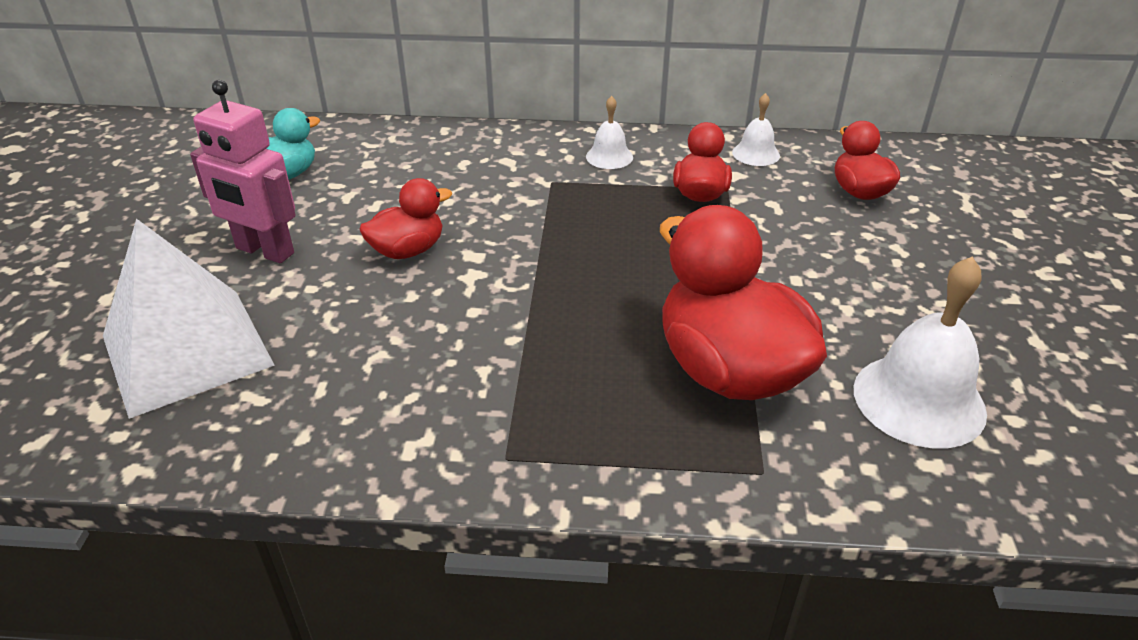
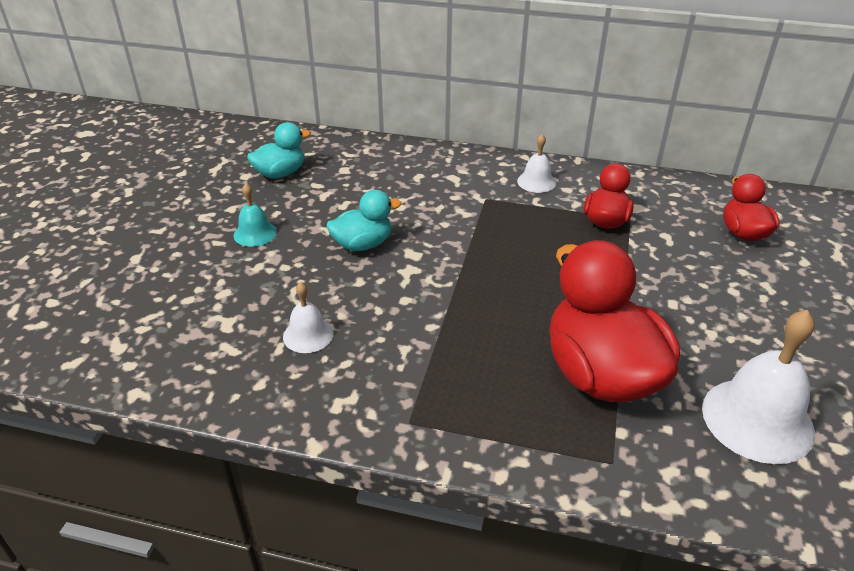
camera: 10 degrees right, 0 degrees up
(187, 350) = (187, 305): white pyramid -> none
(264, 251) = (255, 233): pink robot -> turquoise bell
(408, 250) = (363, 244): red duck -> turquoise duck
(756, 153) = (660, 190): white bell -> white bell (308, 335)

